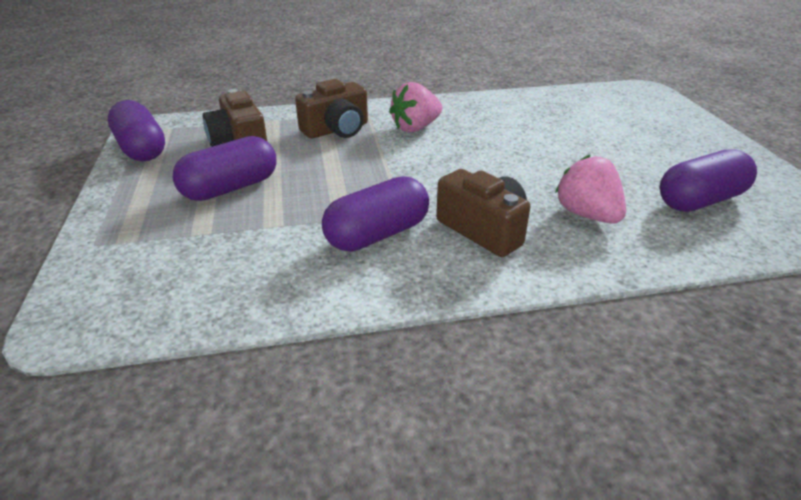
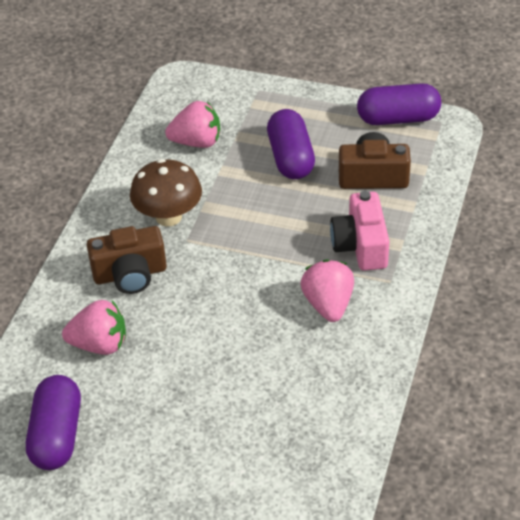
camera: 120 degrees right, 10 degrees up
(226, 259) = (197, 142): none -> pink strawberry
(337, 130) = (361, 245): brown camera -> pink camera
(377, 234) = (168, 217): purple capsule -> brown mushroom

